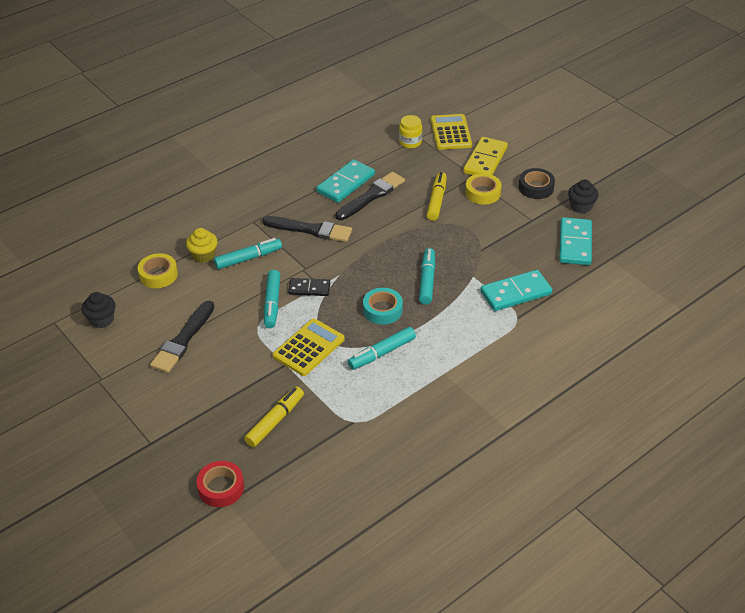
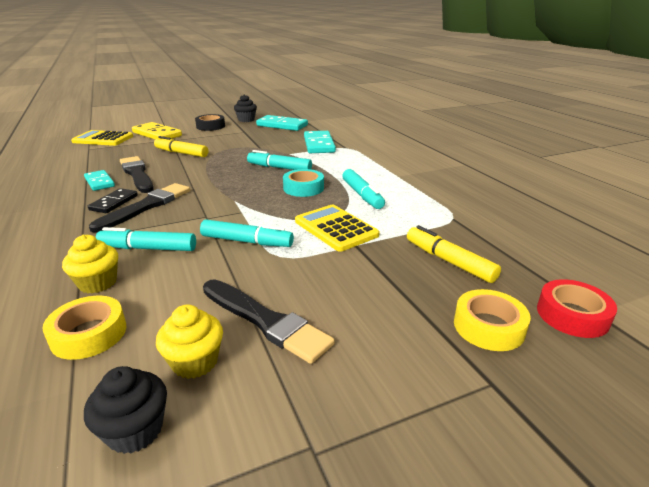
camera: 75 degrees left, 15 degrees down
(145, 322) = (195, 362): none -> yellow cupcake
(248, 258) = (148, 248): turquoise marker -> turquoise marker turned 75 degrees counterclockwise
(309, 288) = (241, 217): black domino -> black domino (114, 203)
(345, 183) = (99, 182): turquoise domino -> turquoise domino, size x0.62
(410, 142) = (88, 152): yellow jar -> none
(482, 193) = (194, 139): yellow tape -> yellow tape (488, 327)

